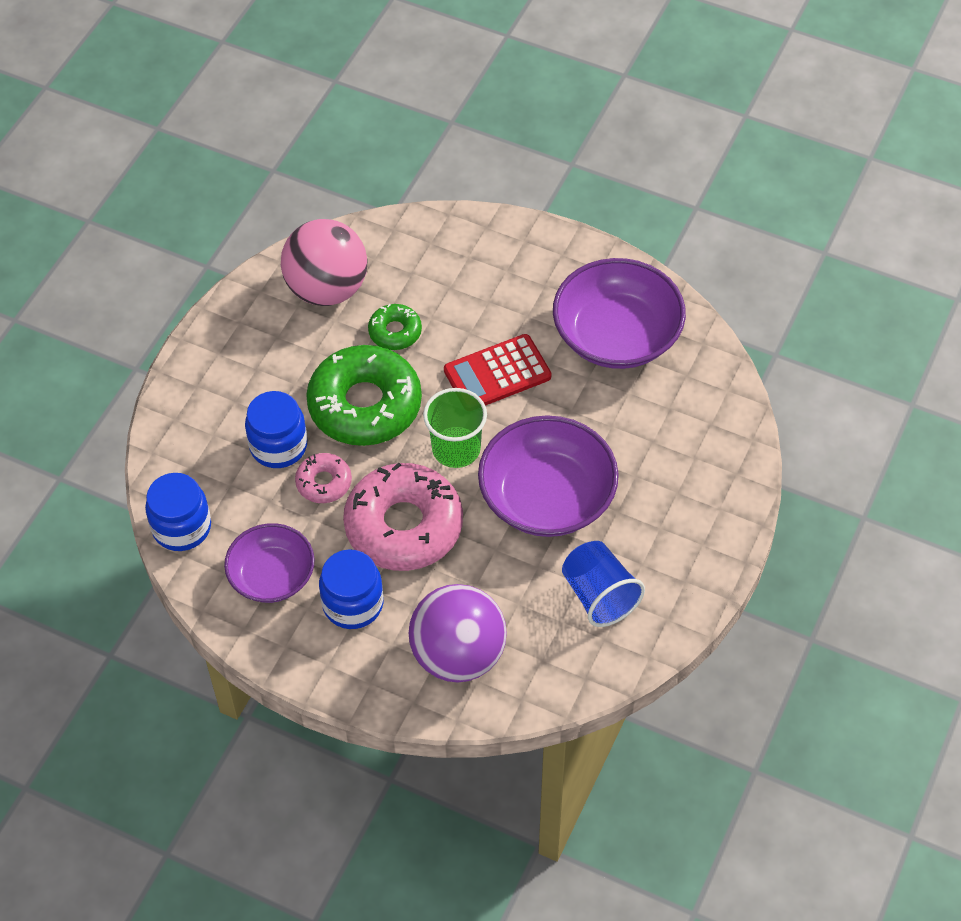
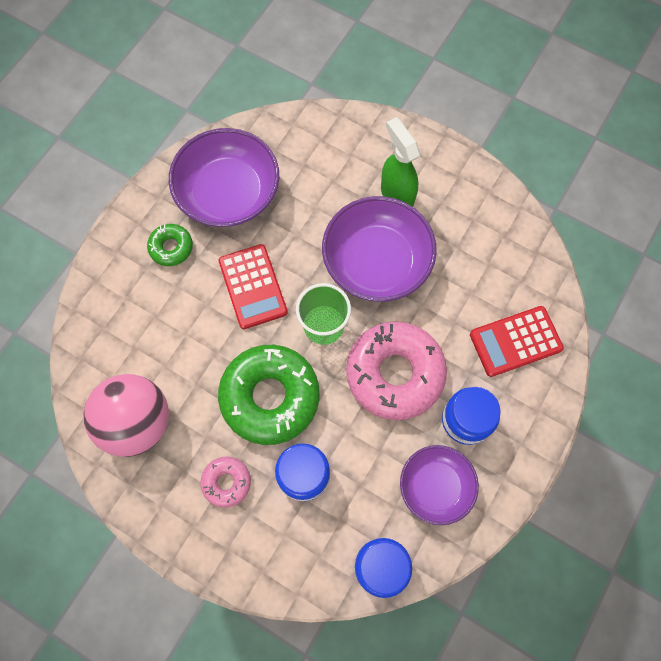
camera: 85 degrees left, 15 degrees up
(324, 482) = (346, 437): pink donut -> pink donut (226, 482)
(395, 332) = (196, 366): green donut -> green donut (171, 247)
(458, 655) = (515, 341): purple ball -> red calculator
(599, 595) = (467, 235): blue cup -> none
(644, 512) = (396, 194): none -> green spray bottle

